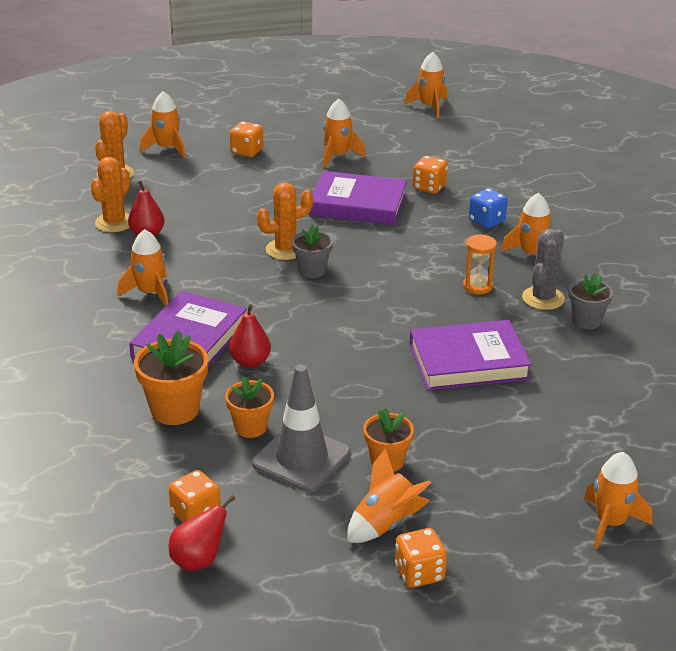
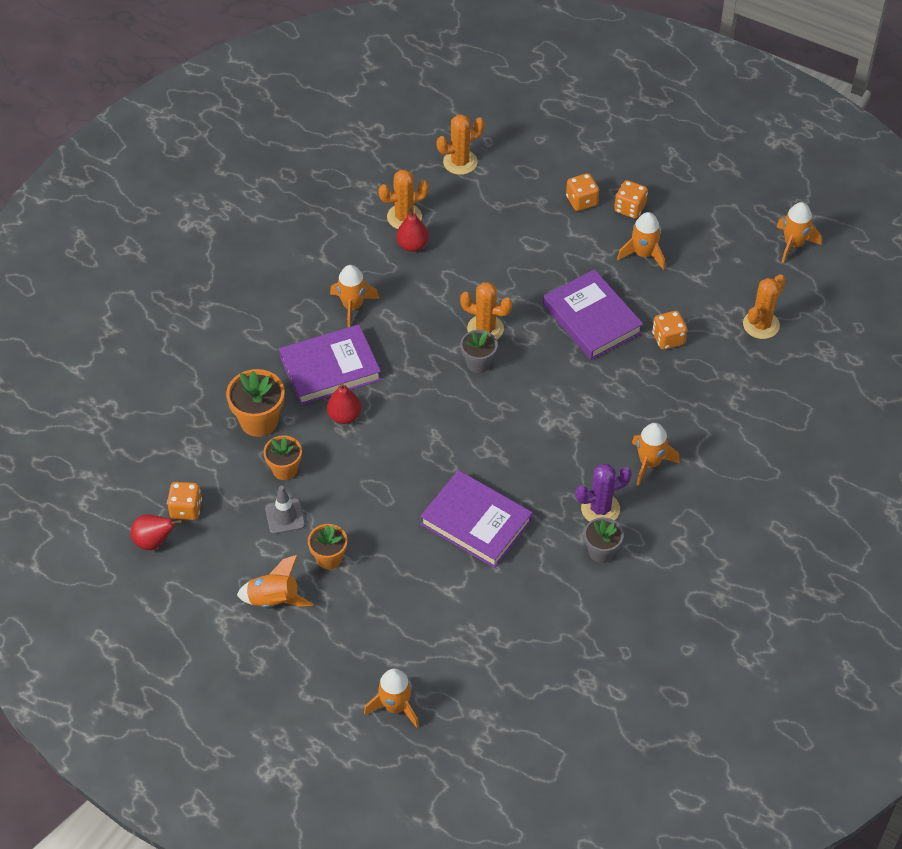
camera: 45 degrees right, 20 degrees up
(167, 148) = (528, 156): orange rocket -> none
(301, 459) = (285, 516): grey traffic cone -> grey traffic cone, size x0.59
(419, 573) = (251, 646): orange dice -> orange dice (629, 208)
(477, 151) = (761, 325): none -> orange cactus
(477, 286) = (570, 463): orange hourglass -> none
(487, 221) = (663, 406): blue dice -> none
(543, 298) = (600, 509): grey cactus -> purple cactus

